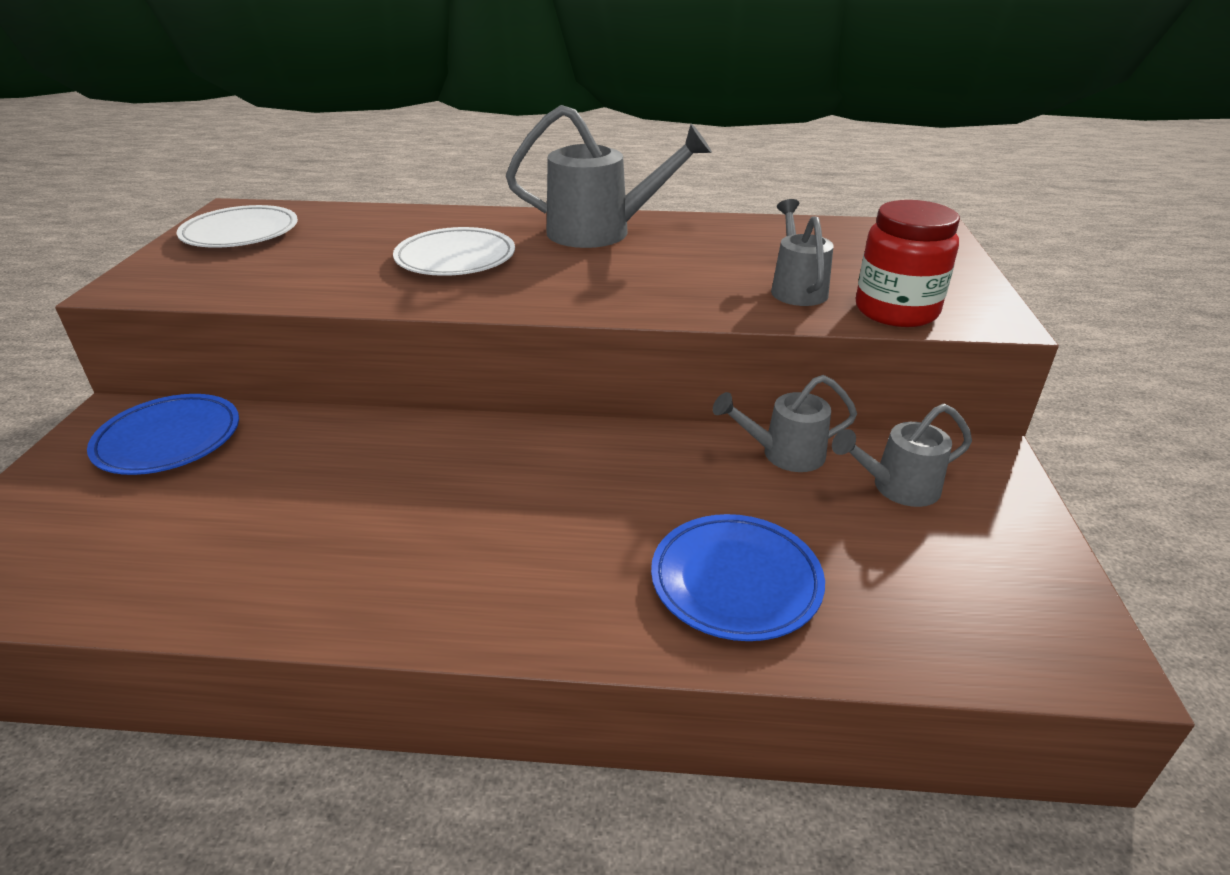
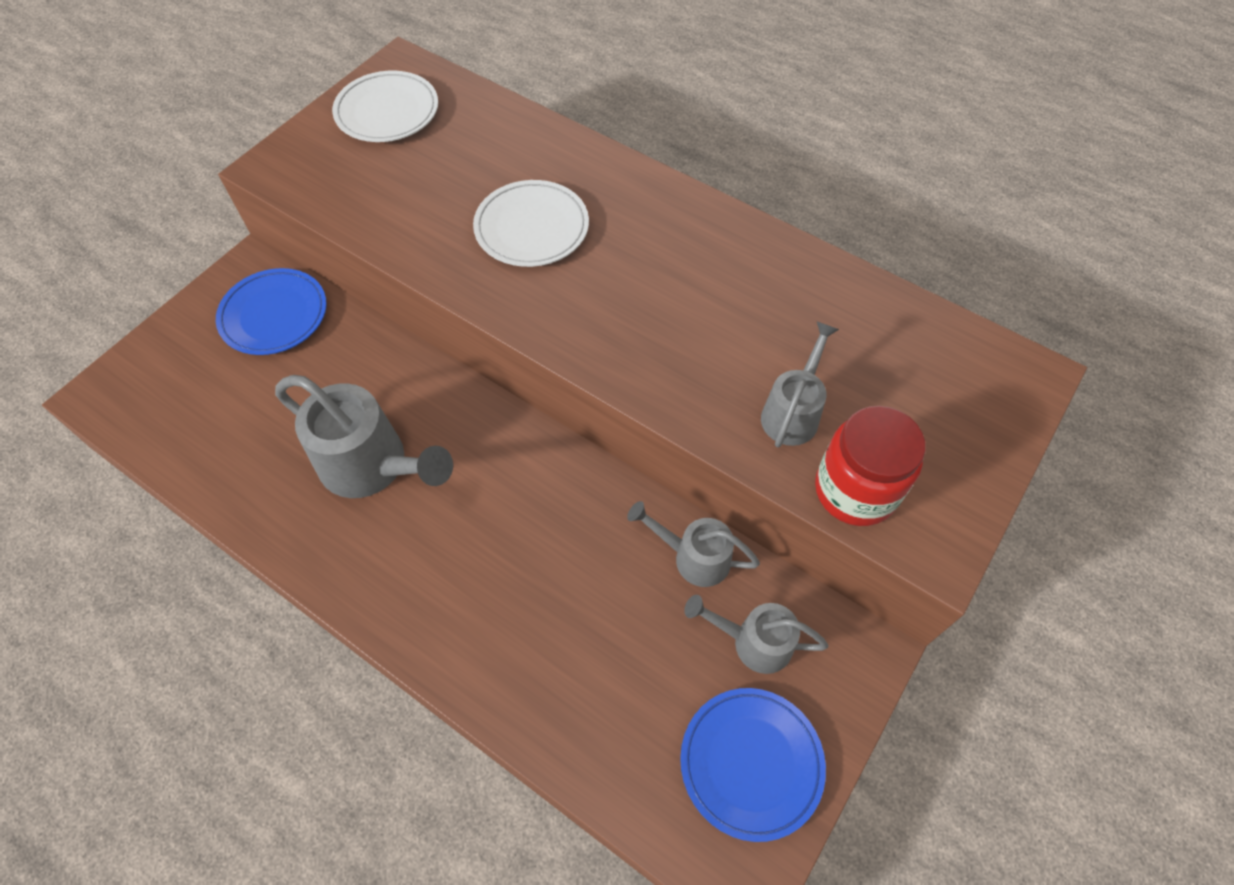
camera: 30 degrees right, 25 degrees up
(601, 232) = (687, 235): grey watering can -> grey watering can (372, 466)
(735, 581) = (556, 662): blue plate -> blue plate (751, 763)

